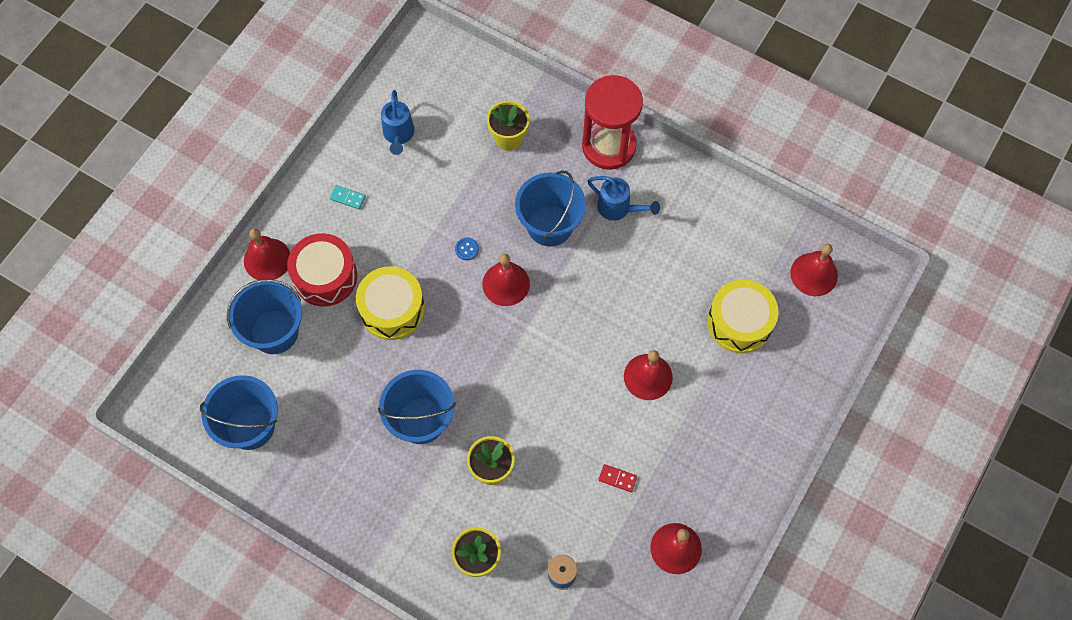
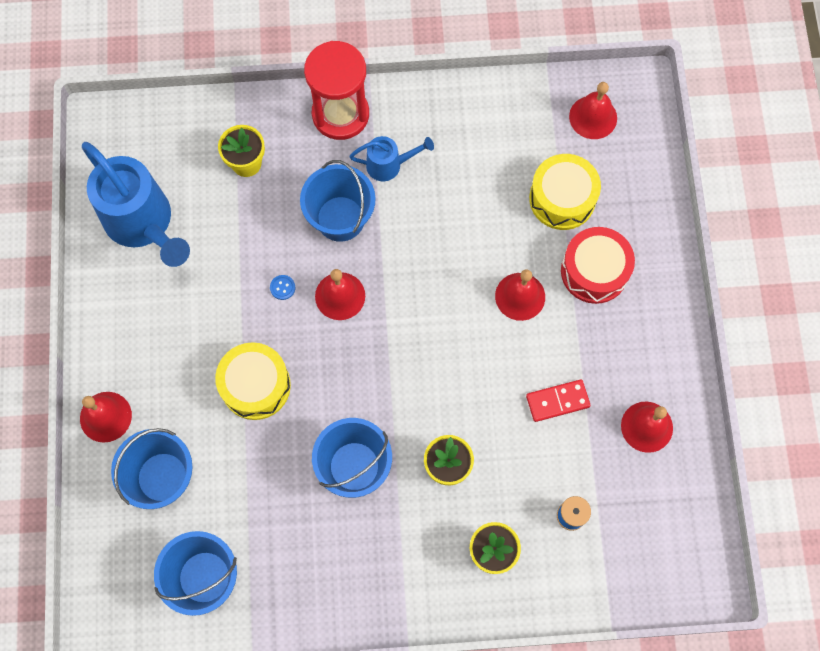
camera: 35 degrees left, 5 degrees up
(325, 276) = (172, 396): red drum -> red drum (594, 271)
(348, 198) = (139, 311): turquoise domino -> none
(398, 135) = (143, 223): blue watering can -> blue watering can, size x2.01
(617, 478) = (557, 401): red domino -> red domino, size x1.61

